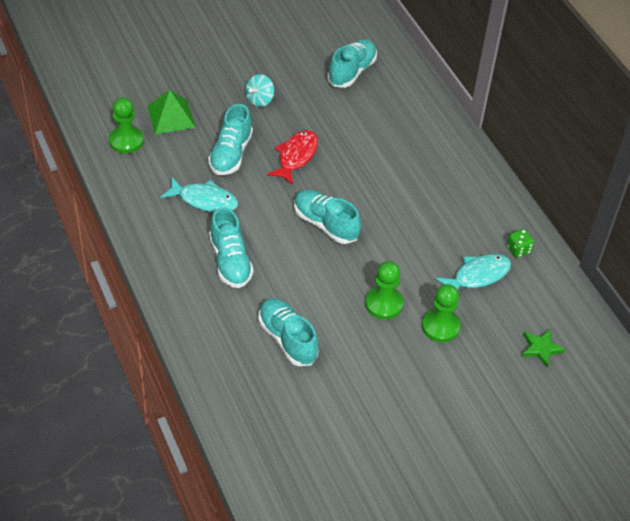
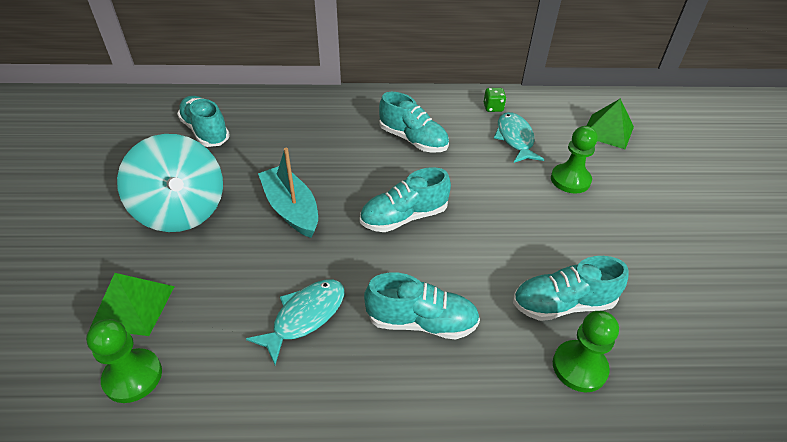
camera: 65 degrees left, 5 degrees down
(231, 154) = (246, 265): turquoise shoe -> turquoise shoe (413, 140)
(259, 100) = (182, 211): turquoise spinning top -> turquoise spinning top, size x2.26
(296, 156) = (291, 209): red fish -> turquoise boat
(383, 304) = (531, 209): green pawn -> green pawn (579, 367)
(541, 348) = (608, 131): green star -> green pyramid

